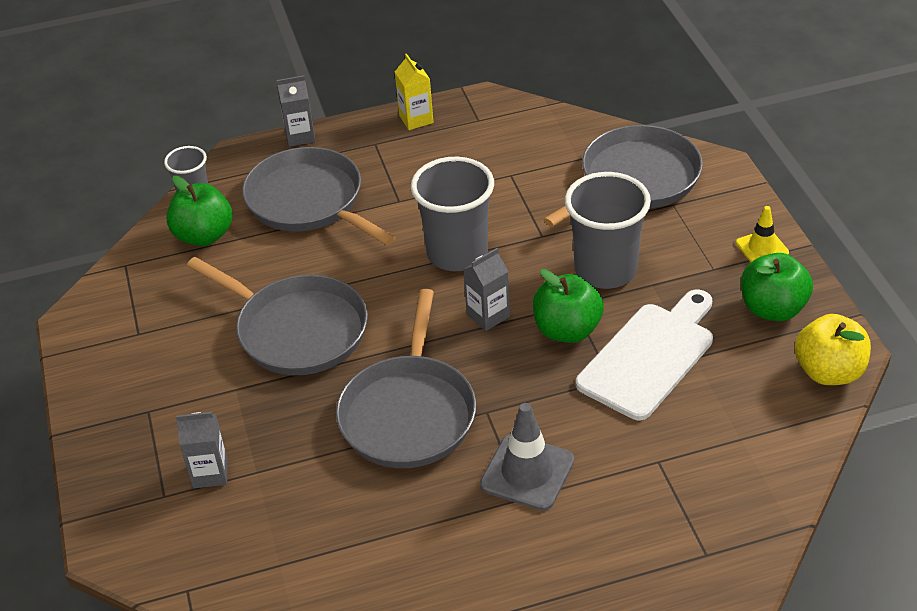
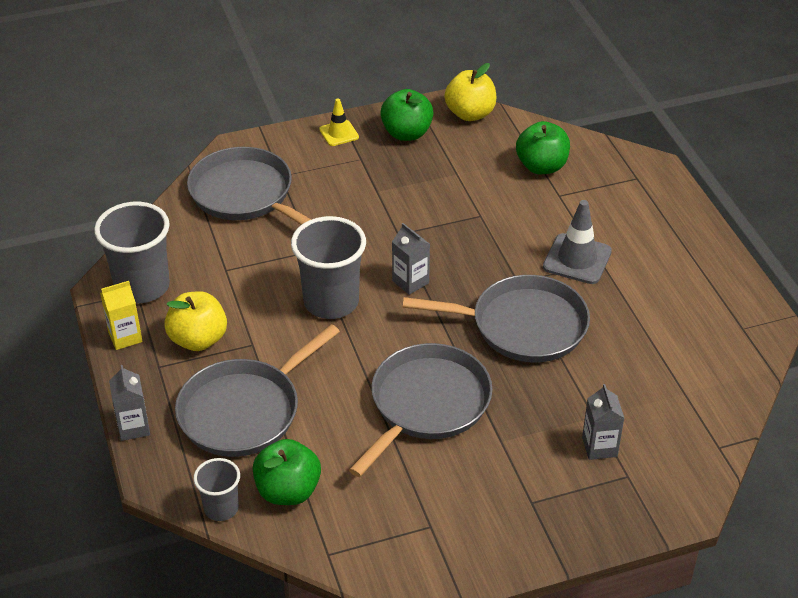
camera: 95 degrees left, 0 degrees up
(408, 165) = (198, 339): none -> yellow apple
(567, 330) = (428, 237): green apple -> green apple (541, 166)
(605, 270) = (359, 215): grey cup -> grey cup (142, 287)
(649, 356) = (456, 195): white cutting board -> none

